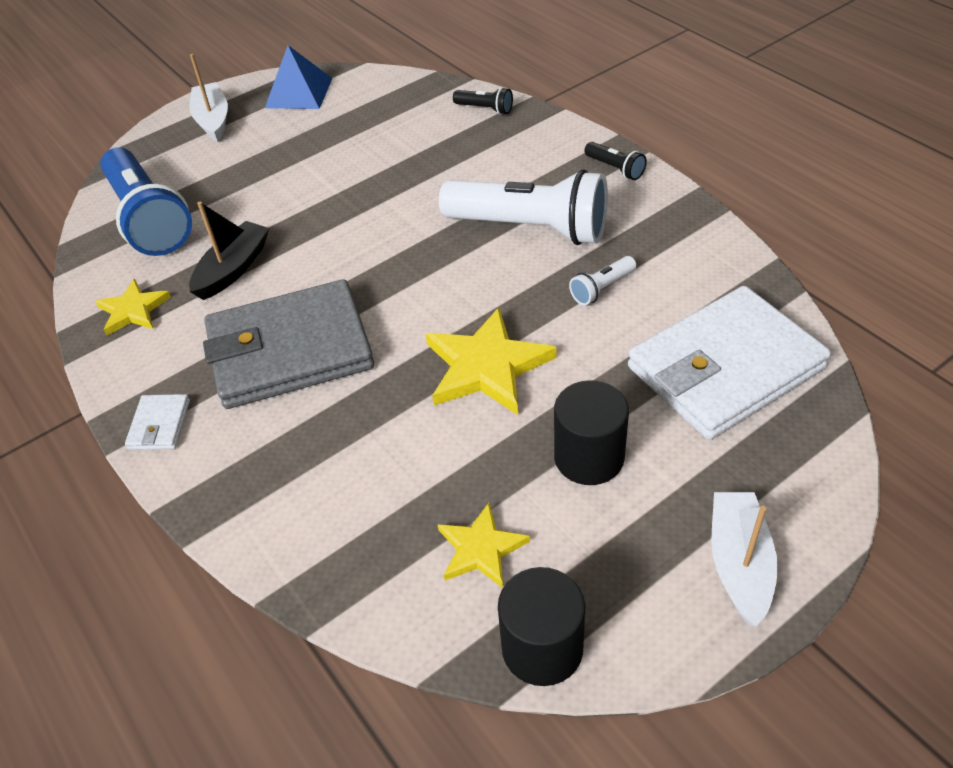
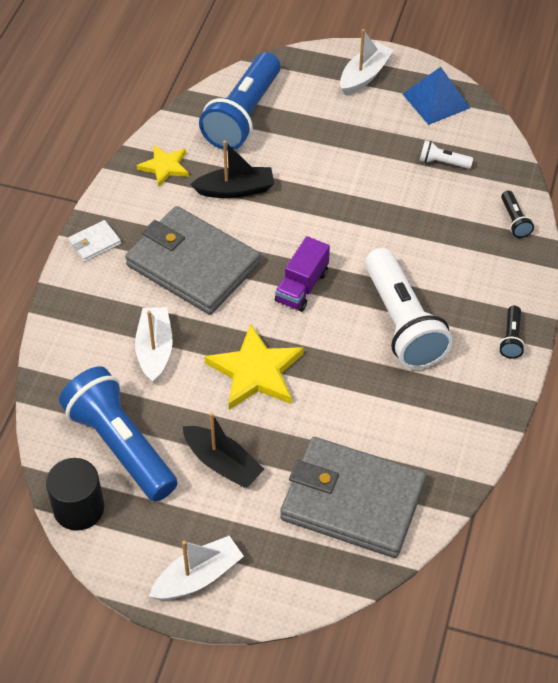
camera: 50 degrees right, 5 degrees up
(371, 443) = (155, 350): none -> white boat
(412, 278) = (302, 287): none -> purple truck
(481, 549) = (120, 446): yellow star -> blue flashlight
(589, 457) = (222, 463): black cylinder -> black boat
(602, 288) = (374, 396): white flashlight -> white flashlight (442, 162)
(725, 368) = (352, 501): white wallet -> grey wallet

